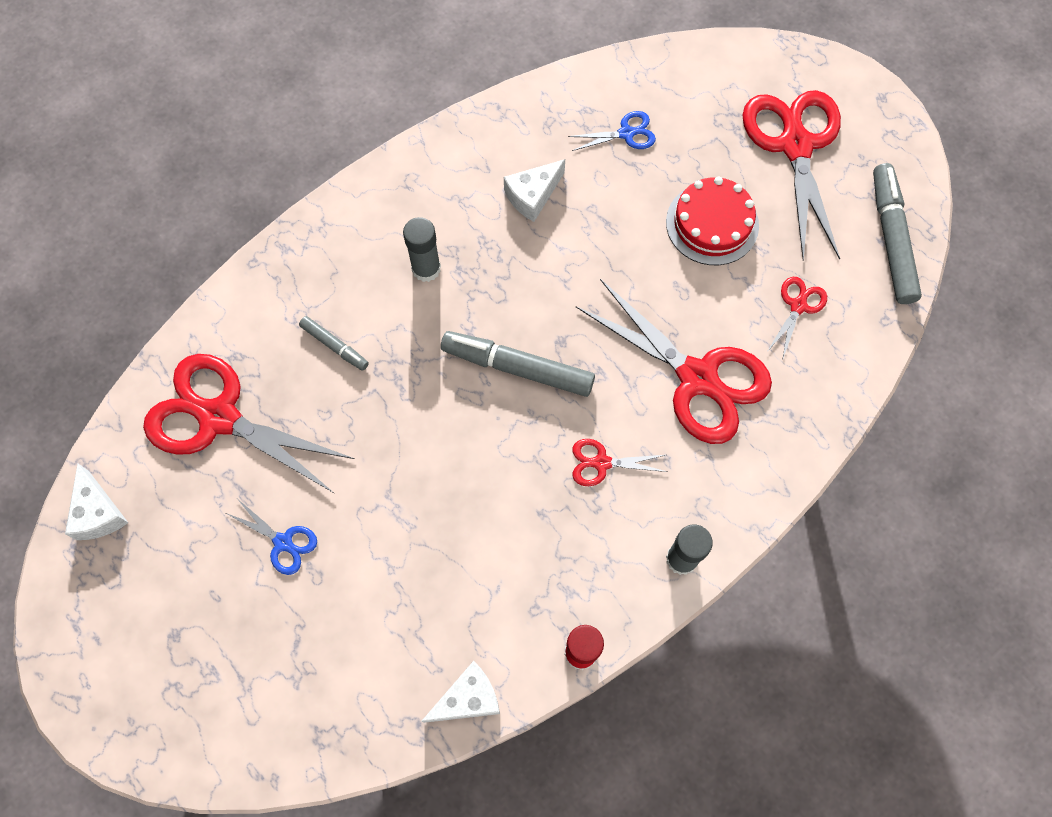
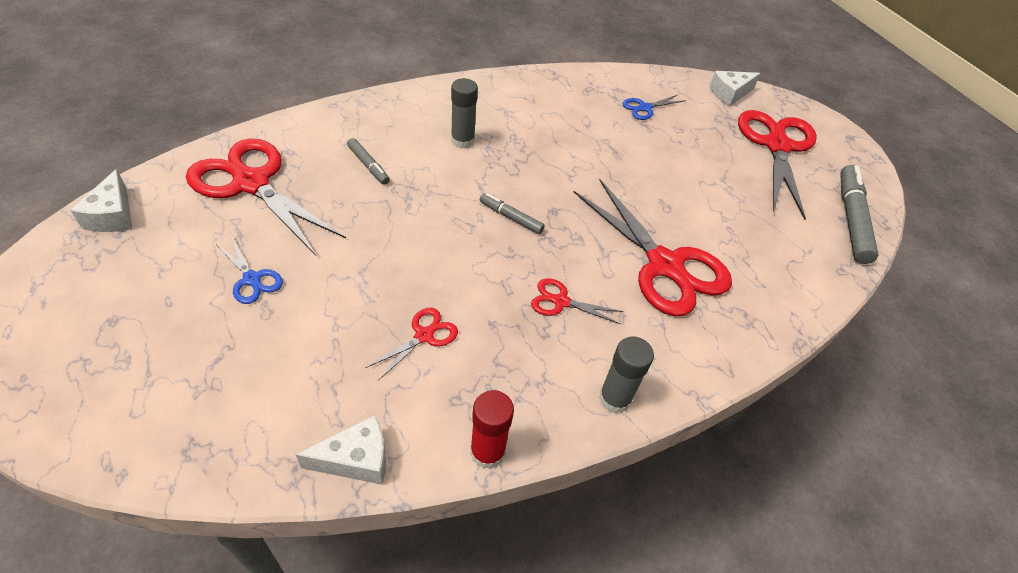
camera: 10 degrees right, 20 degrees down
(517, 368) = (511, 217): grey marker -> grey marker, size x0.53
(533, 196) = (562, 122): white cheese -> white cheese (729, 94)
(626, 133) = (645, 108): blue scissors -> blue scissors turned 150 degrees clockwise
(712, 223) = (700, 173): red cake -> none
(798, 306) = (764, 241): red scissors -> red scissors (424, 335)

